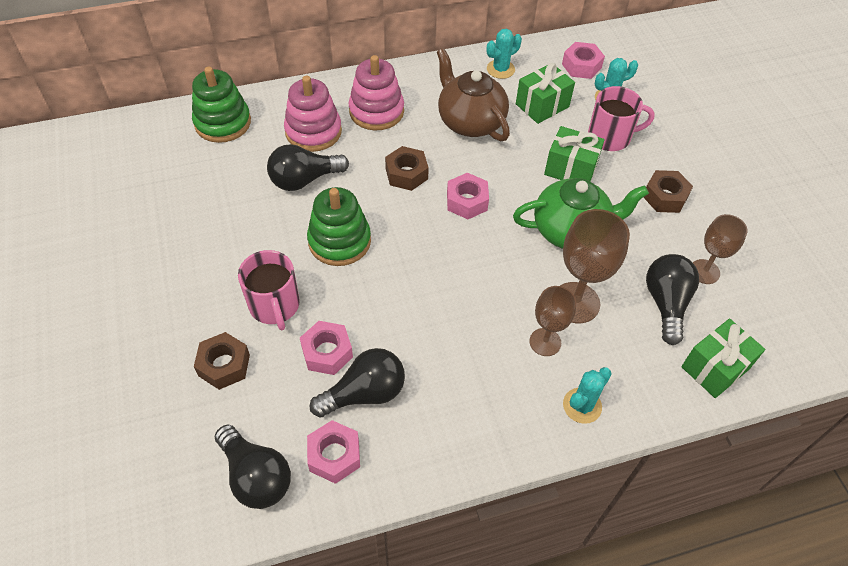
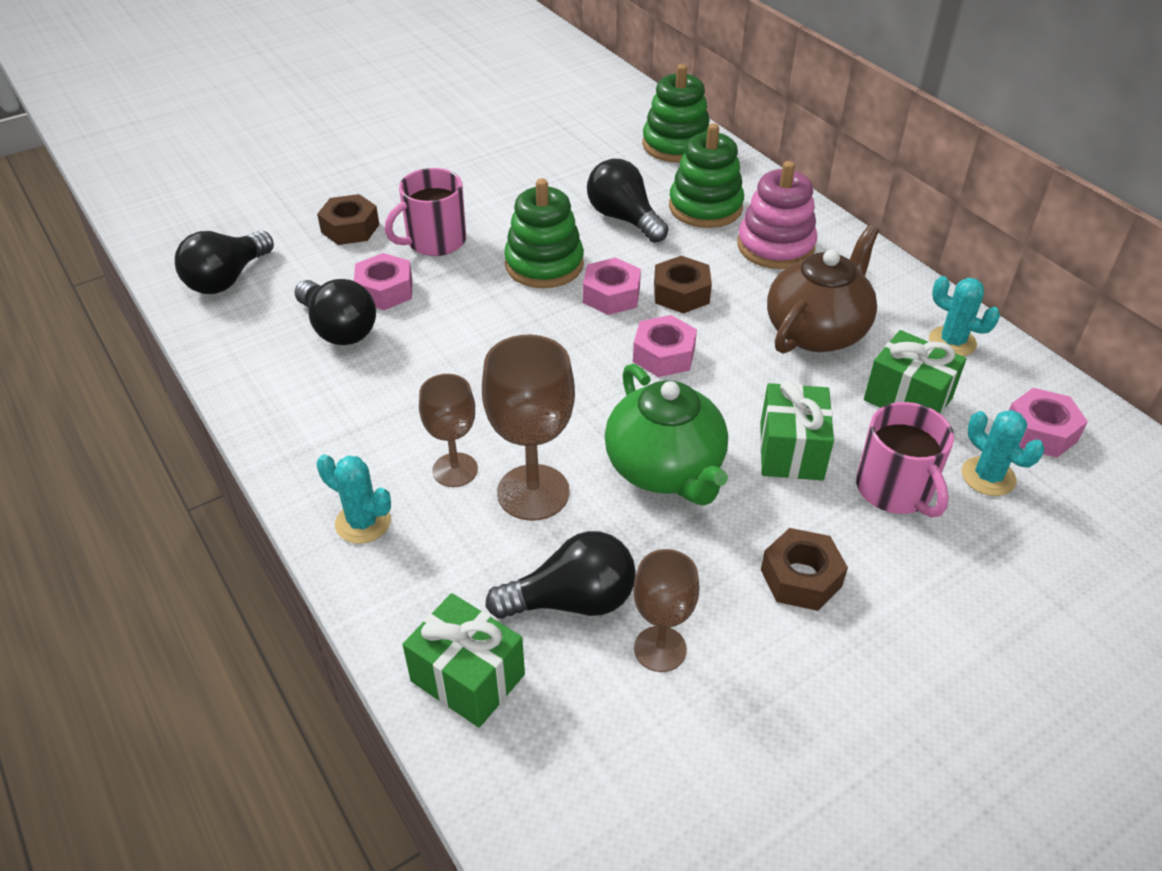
camera: 75 degrees right, 10 degrees down
(313, 131) = (705, 207): pink stacking toy -> green stacking toy
(334, 455) = (257, 324): pink nut -> pink nut (611, 295)

